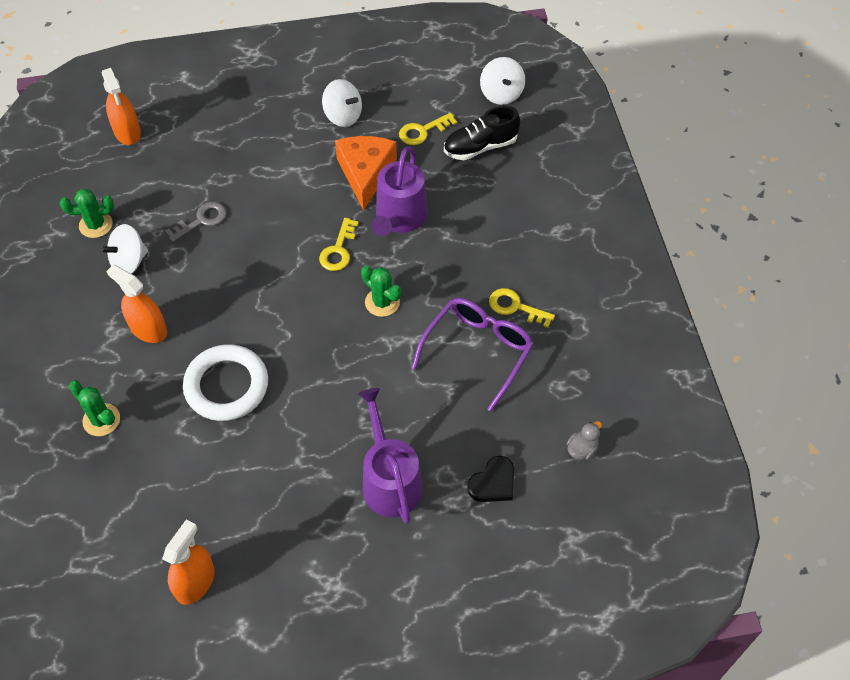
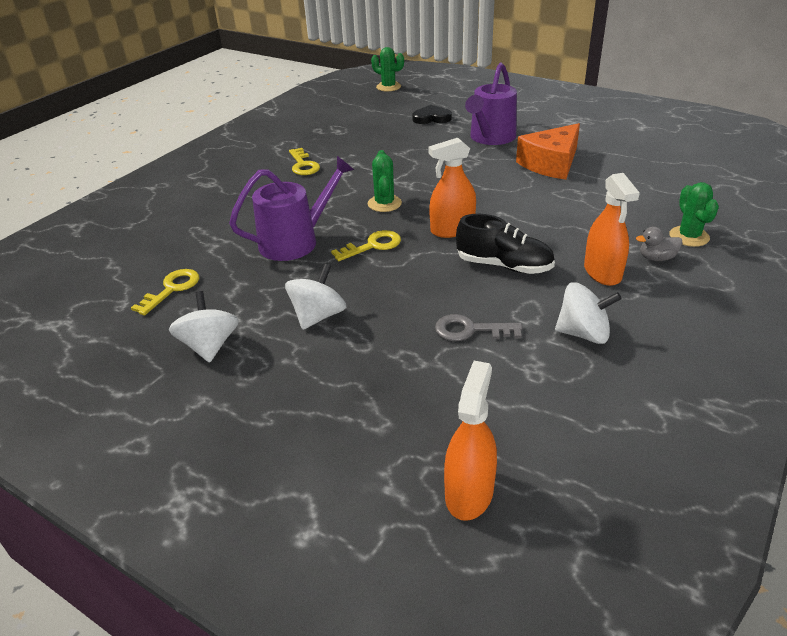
camera: 135 degrees left, 20 degrees down
(96, 225) = (600, 391): green cactus -> green cactus (388, 87)
(195, 582) = (661, 148): orange spray bottle -> orange spray bottle (452, 230)
(226, 386) = (560, 212): white ring -> none
(365, 174) = (271, 284): orange cheese -> orange cheese (551, 164)
(423, 131) = (171, 289): yellow key -> yellow key turned 75 degrees counterclockwise
(477, 352) = (360, 158): purple glasses -> none
(480, 147) = (155, 253): black shoe -> black shoe (504, 266)
(501, 94) = (63, 280): white spinning top -> white spinning top (318, 316)
(582, 449) = (366, 111): grey duck -> grey duck (656, 258)

